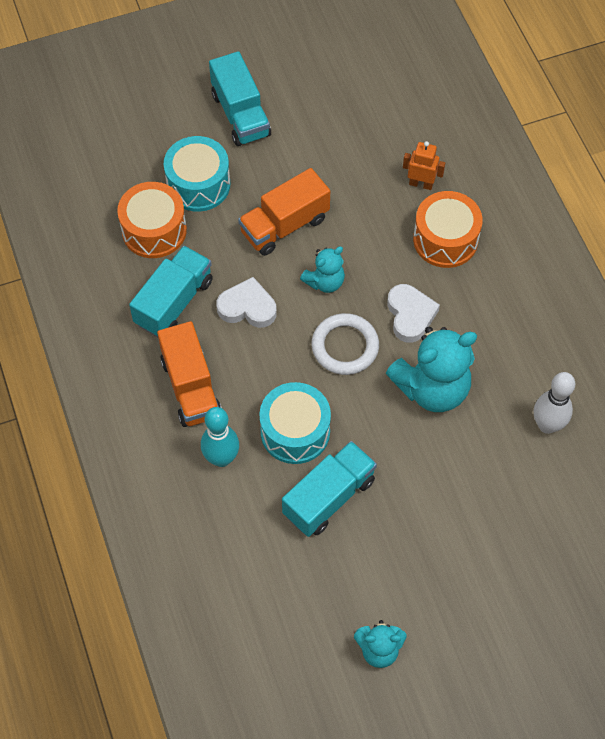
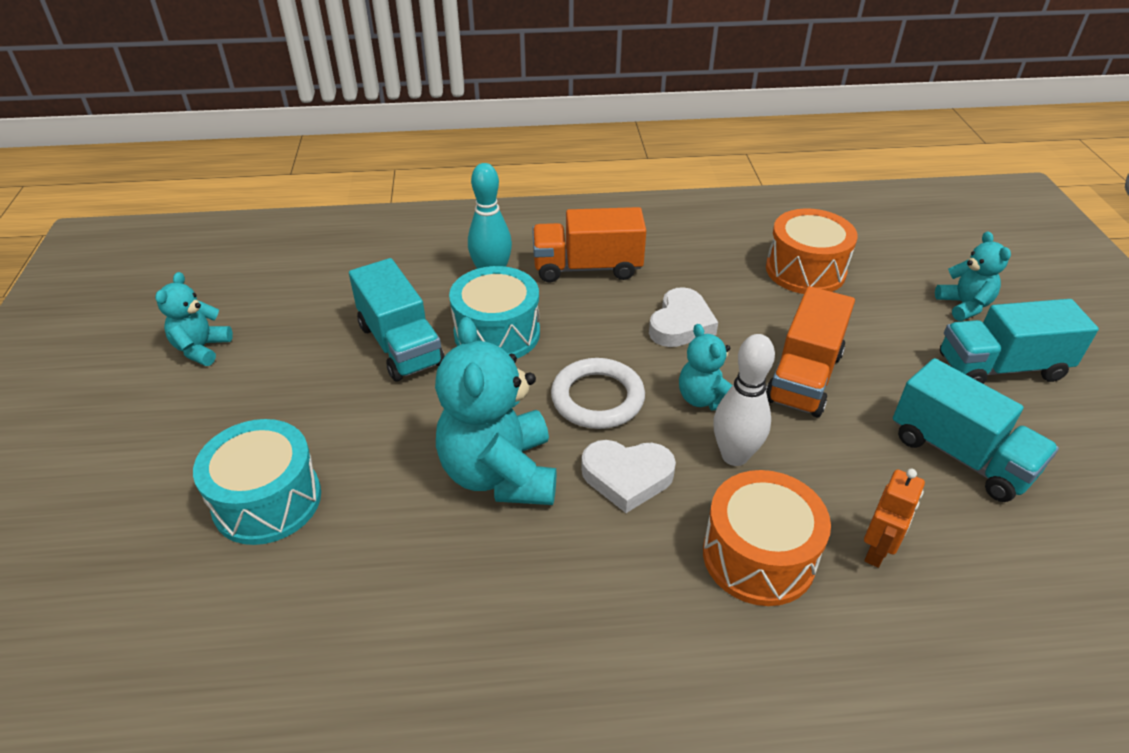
camera: 105 degrees right, 20 degrees down
(174, 130) = (964, 306): none -> turquoise teddy bear
(174, 302) = (701, 271): turquoise truck -> turquoise truck (960, 455)
(198, 184) = (874, 313): turquoise drum -> turquoise drum (267, 500)
(284, 225) = (803, 377): orange truck -> orange truck turned 135 degrees counterclockwise
(547, 425) = (374, 602): white bowling pin -> white bowling pin (734, 456)

